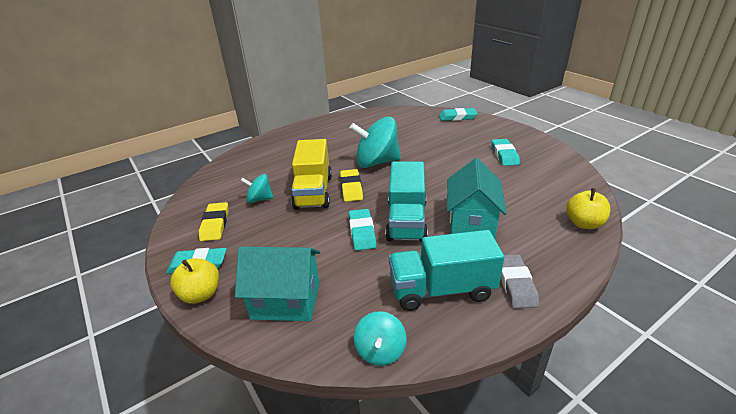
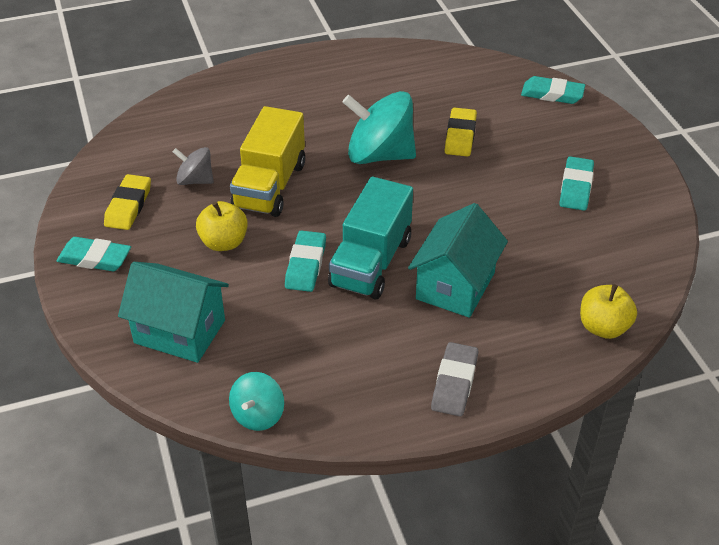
camera: 15 degrees right, 10 degrees up
(201, 294) = (89, 298): yellow apple -> yellow apple (224, 242)
(259, 199) = (195, 180): turquoise spinning top -> grey spinning top
(351, 188) = (323, 192): yellow eraser -> yellow eraser (460, 136)
(441, 289) = (362, 366): turquoise truck -> none

